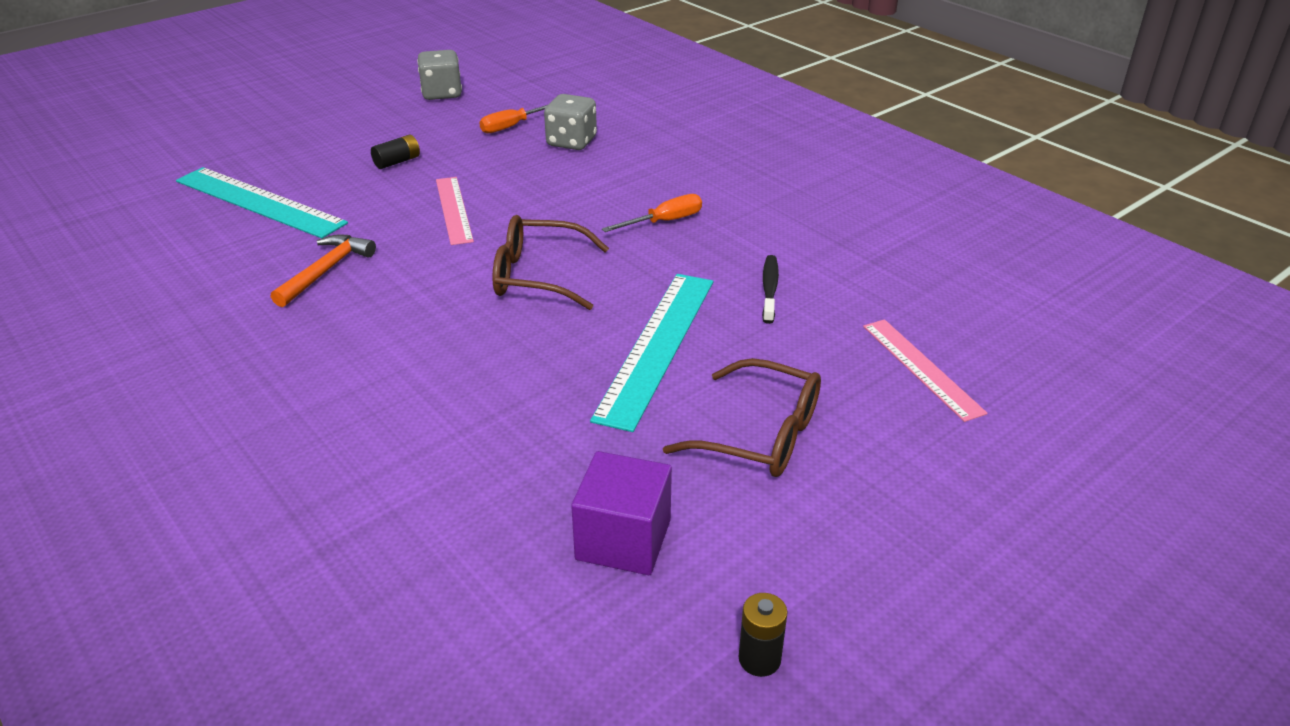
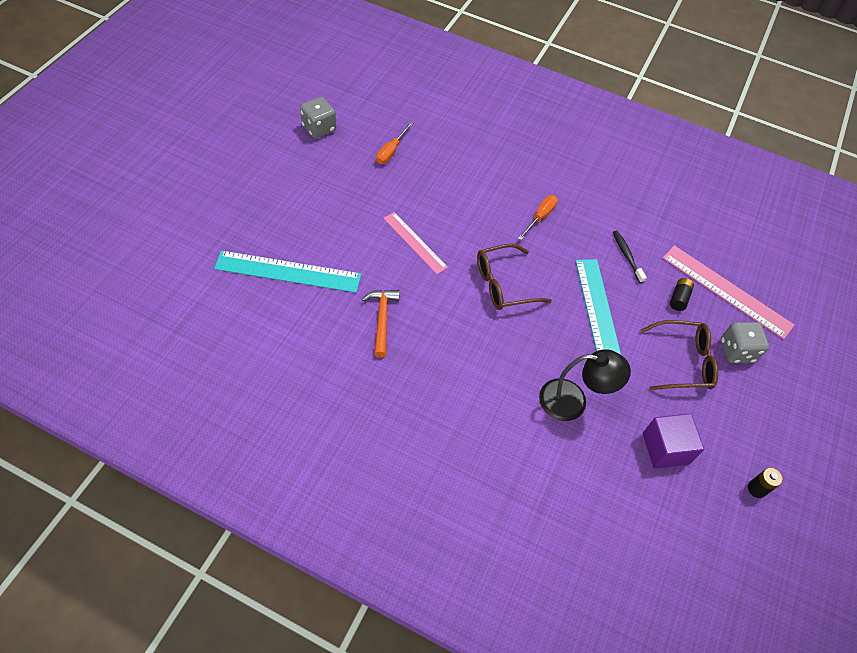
camera: 30 degrees left, 20 degrees up
(397, 162) = (345, 207): black battery -> black battery (679, 298)
(516, 431) = (573, 401): none -> black lamp
(571, 142) = (438, 158): grey dice -> grey dice (737, 351)
(922, 368) = (726, 291): pink ruler -> pink ruler, size x1.59

